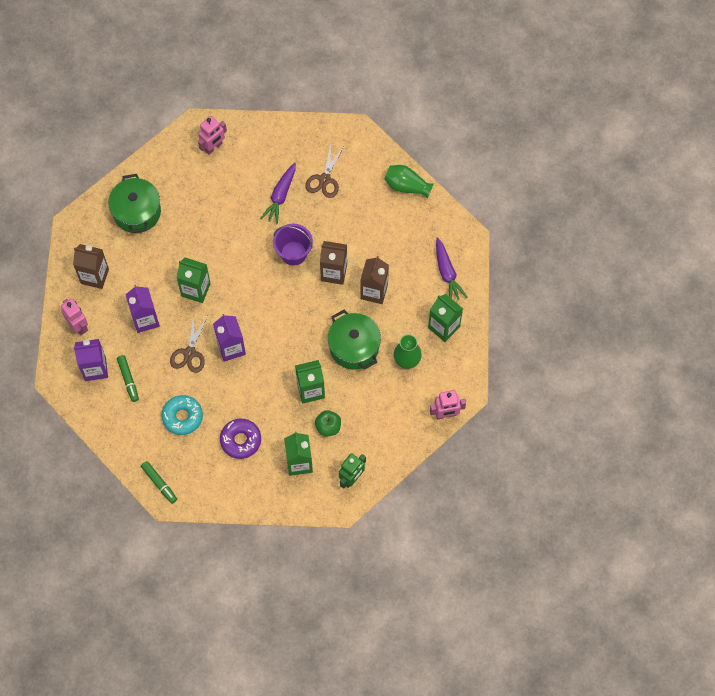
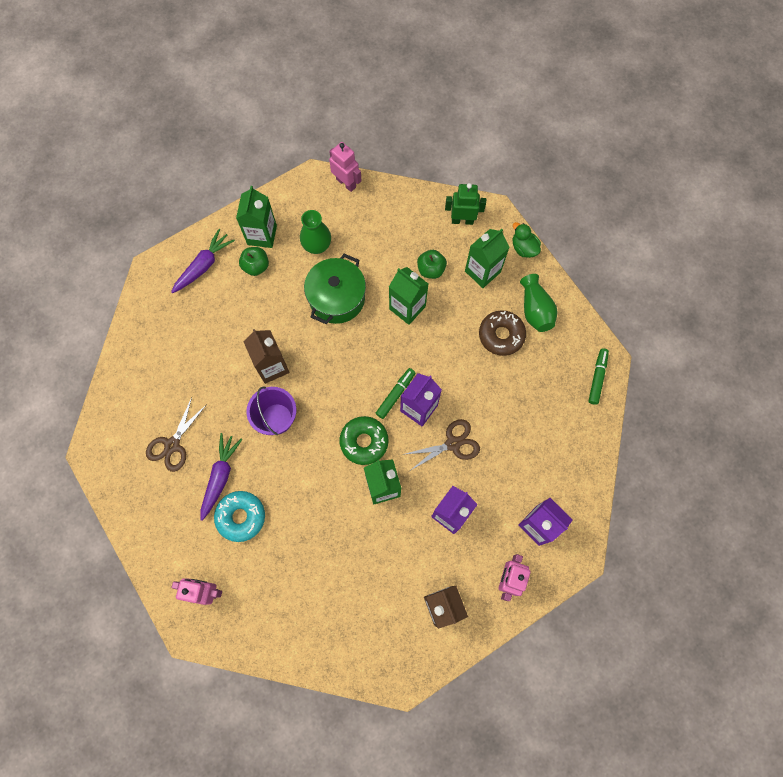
camera: 125 degrees left, 5 degrees up
(128, 380) = (524, 483): green marker -> green marker (395, 394)
(137, 212) = (338, 617): green pot -> none
(182, 417) = (520, 403): turquoise donut -> turquoise donut (241, 517)
(235, 298) = (364, 442): none -> green donut
(241, 440) = (501, 335): purple donut -> brown donut
(280, 196) = (220, 476): purple carrot -> purple carrot turned 60 degrees counterclockwise
(295, 507) = (524, 248): none -> green duck
(324, 179) = (172, 445): brown scissors -> brown scissors turned 135 degrees clockwise
(374, 291) = (267, 317): brown carton -> none
(406, 186) = (129, 360): green vase -> green vase (535, 310)
(420, 308) = (256, 266): none -> green apple

